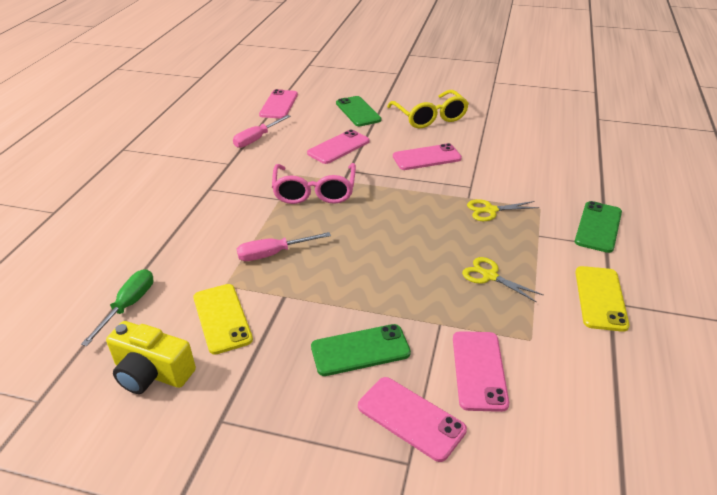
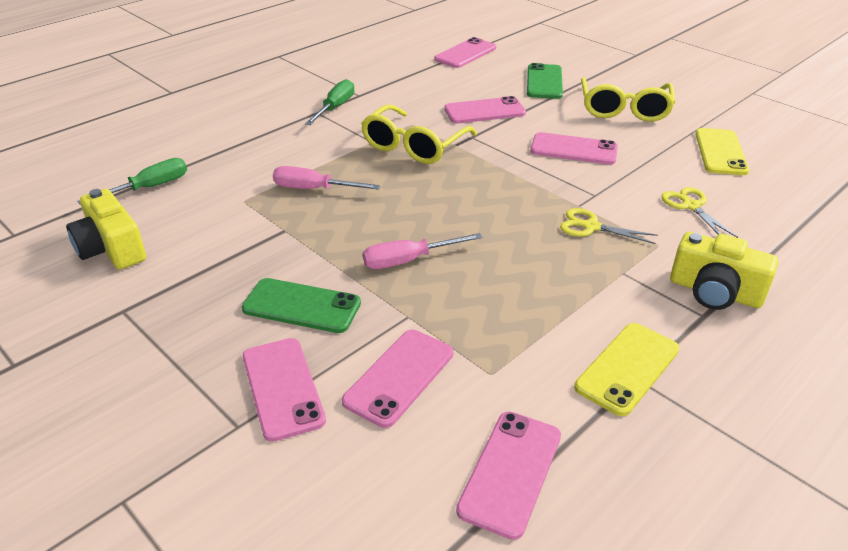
camera: 30 degrees right, 0 degrees up
(220, 180) = (335, 107): none -> green screwdriver
(222, 318) = (211, 227): yellow phone -> yellow phone (720, 152)
(257, 139) = (409, 80): pink screwdriver -> pink screwdriver (408, 260)
(314, 192) = (413, 146): pink glasses -> yellow glasses
(490, 276) = (514, 292): yellow scissors -> yellow scissors (691, 206)
(598, 227) = (715, 292): green phone -> yellow camera
(604, 399) = (510, 472): none -> pink phone

